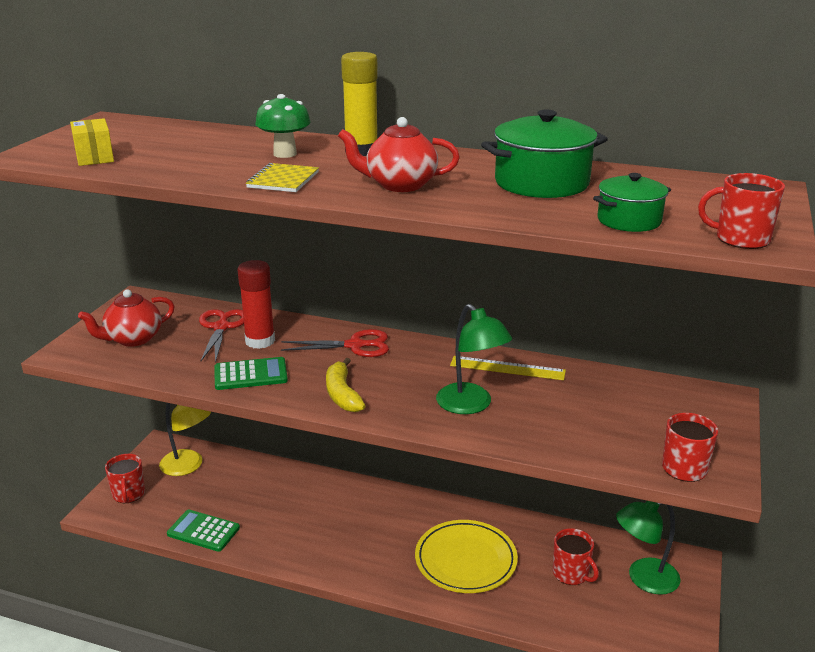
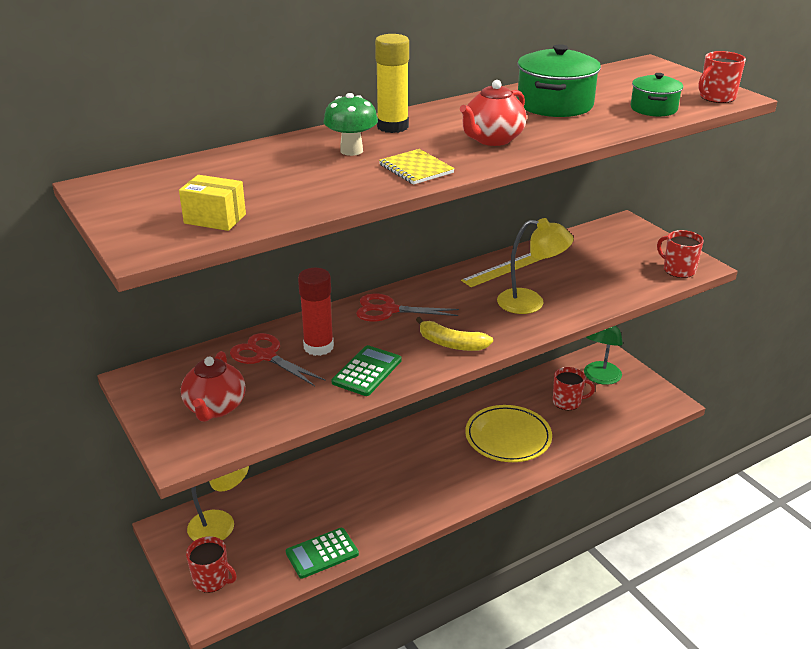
camera: 50 degrees left, 5 degrees up
(355, 345) = (389, 310): red scissors -> red scissors turned 120 degrees counterclockwise
(471, 405) = (530, 302): green lamp -> yellow lamp

